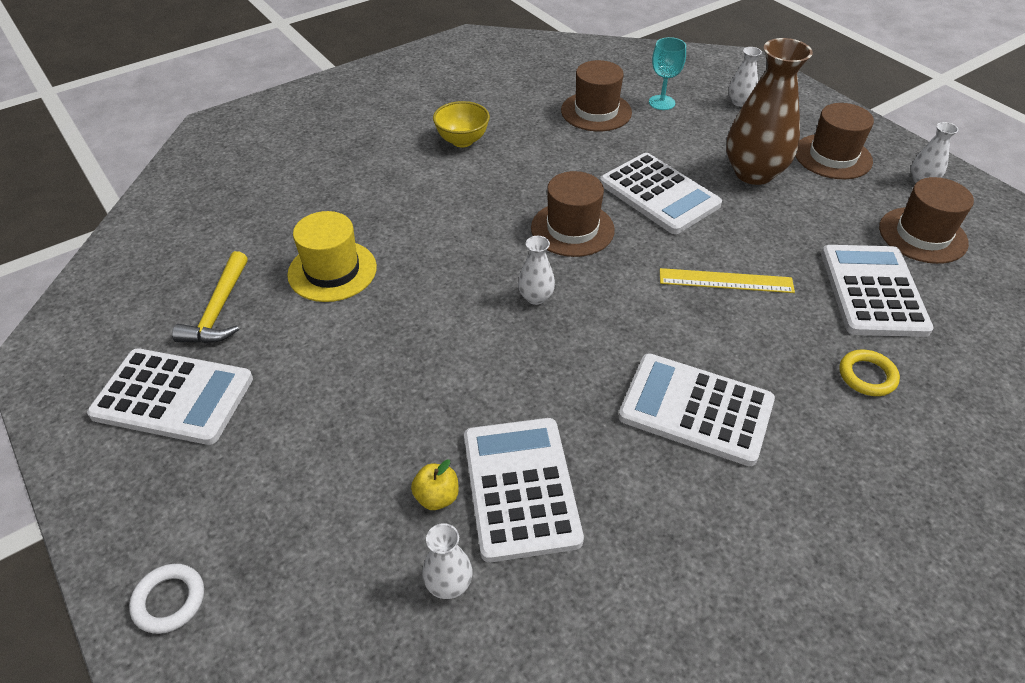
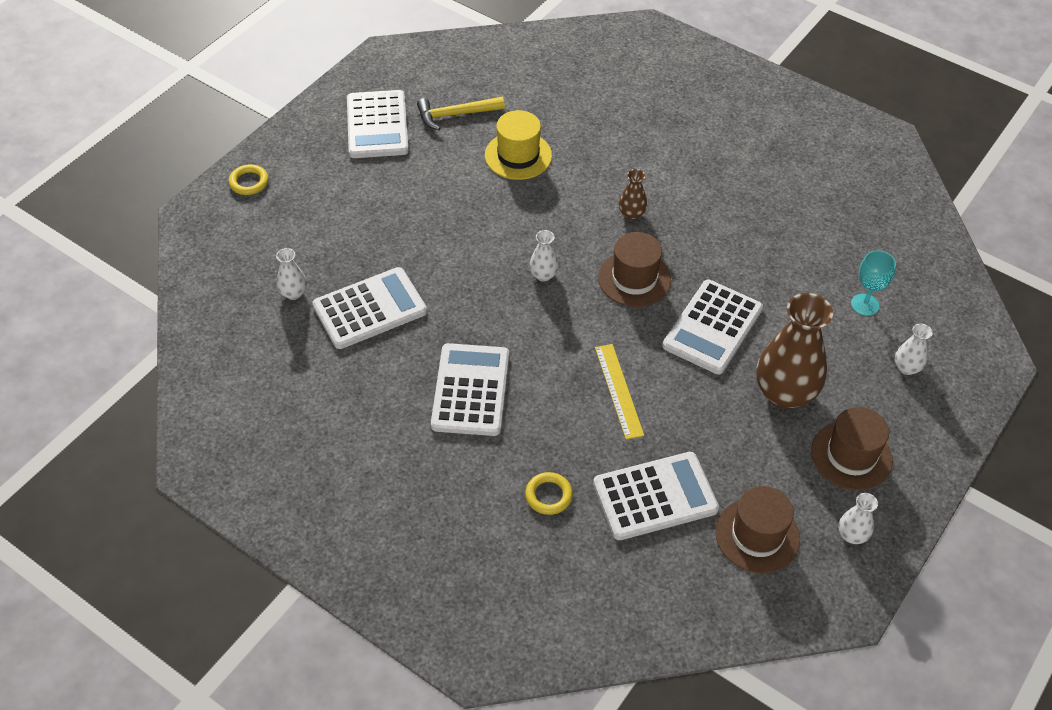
camera: 70 degrees right, 5 degrees up
(169, 600) = (249, 182): white ring -> yellow ring
(437, 497) = (349, 270): yellow apple -> none
(462, 141) = (715, 179): yellow bowl -> none
(478, 207) = (631, 214): none -> brown vase
(596, 111) = (817, 258): brown hat -> none

